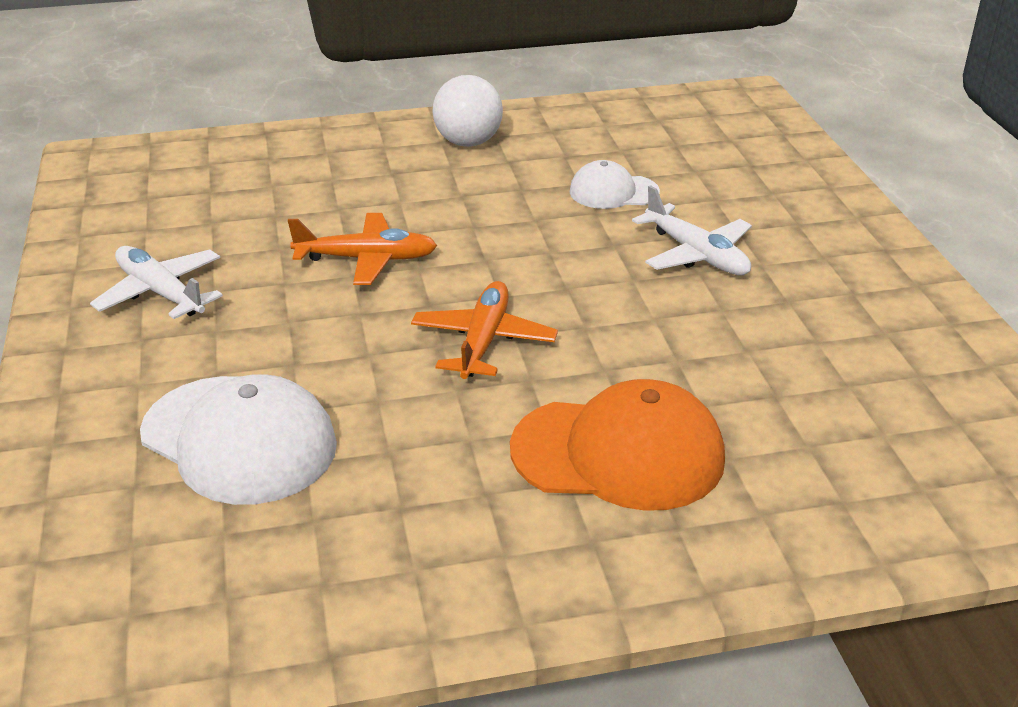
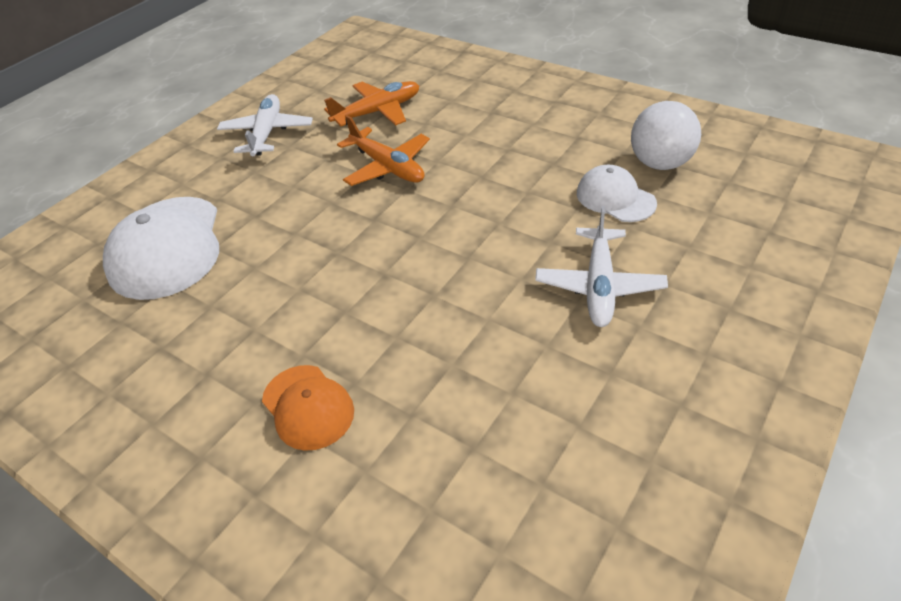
camera: 50 degrees right, 10 degrees up
(468, 142) = (571, 110): white ball -> white ball (660, 163)
(483, 341) = (362, 265): orange plane -> orange plane (378, 112)
(618, 453) = (308, 407): orange cap -> orange cap, size x0.57

